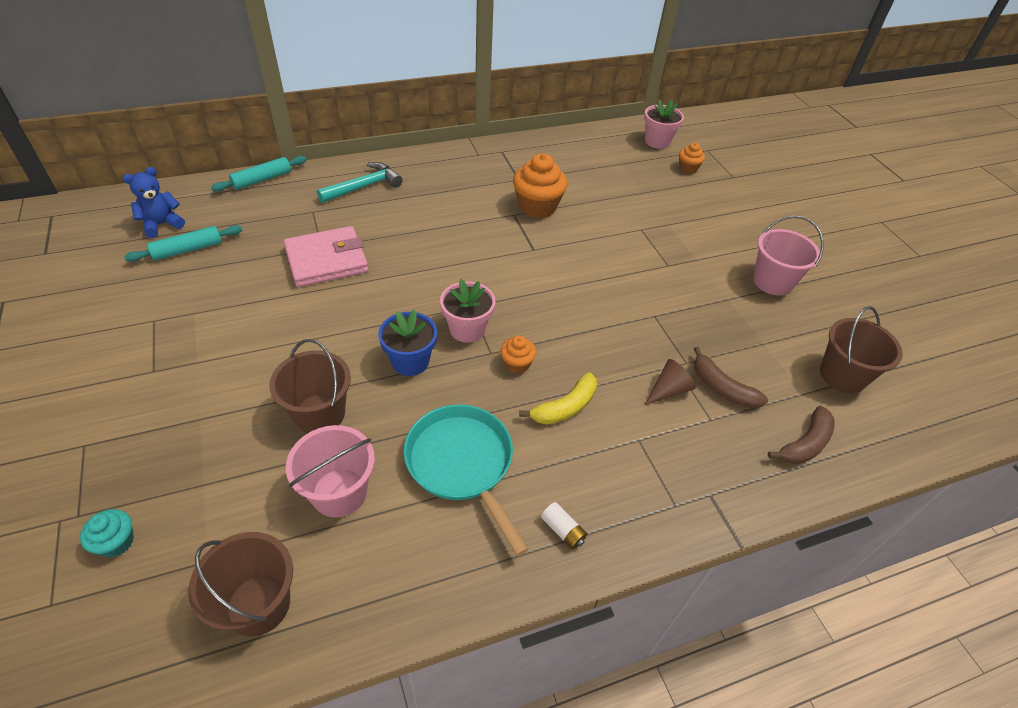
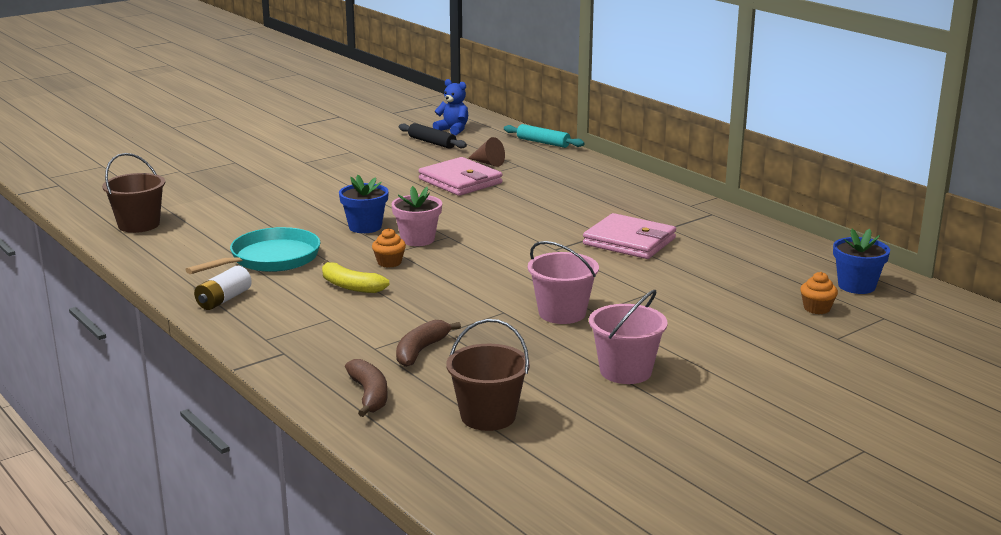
camera: 75 degrees right, 25 degrees down
(116, 542) = (170, 185): turquoise cupcake -> none
(187, 249) = (432, 142): turquoise rolling pin -> black rolling pin
(320, 414) = (294, 210): brown bucket -> none
(339, 492) = (228, 228): pink bucket -> pink bucket (562, 313)
(364, 186) = (575, 174): turquoise hammer -> none
(537, 206) = (629, 241): orange cupcake -> pink wallet
(563, 530) = (224, 299): white battery -> white battery, size x1.50
(657, 141) = (856, 286): pink flower pot -> blue flower pot
(668, 390) = (400, 326): brown cone -> brown cone (488, 163)
(805, 444) = (369, 395): brown banana -> brown banana turned 135 degrees counterclockwise

